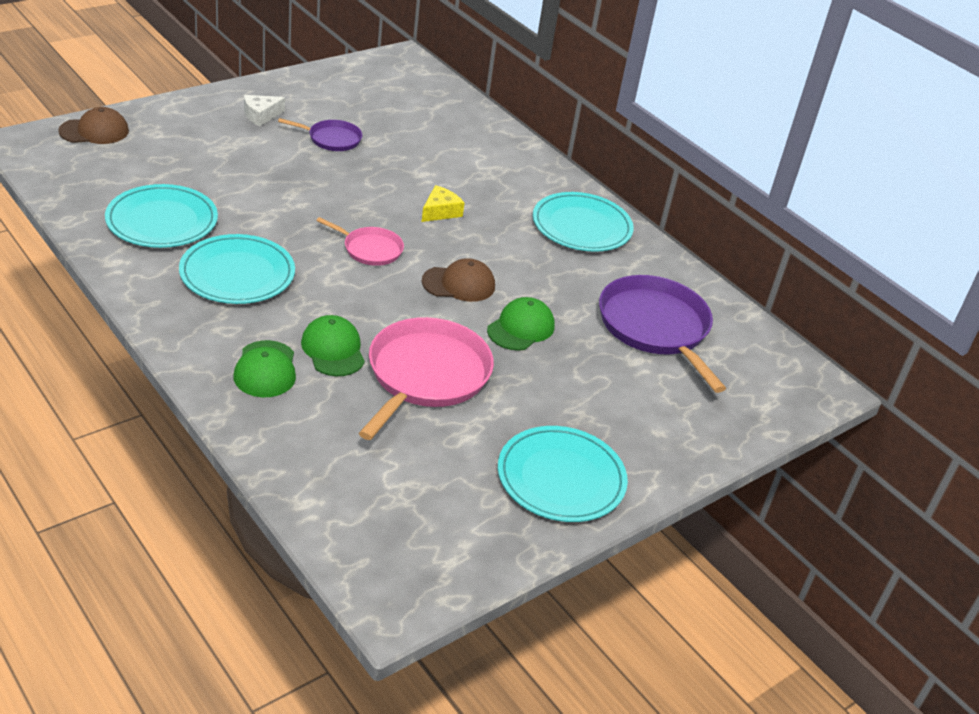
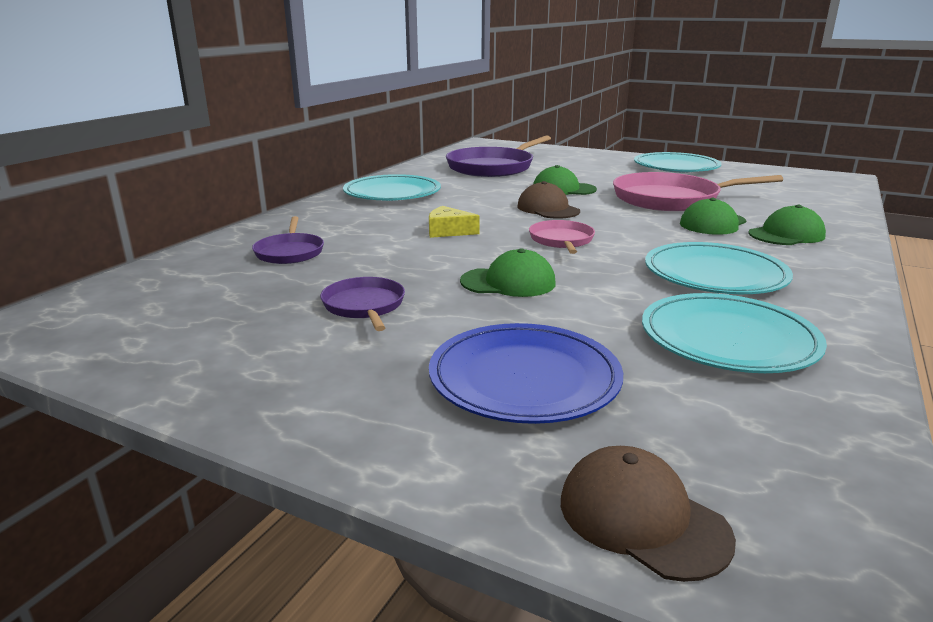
camera: 110 degrees left, 15 degrees down
(202, 149) = (524, 378): none -> blue plate
(261, 115) = (353, 371): white cheese -> none
(315, 193) = (508, 282): none -> green cap
(451, 141) = (290, 252): none -> purple pan

